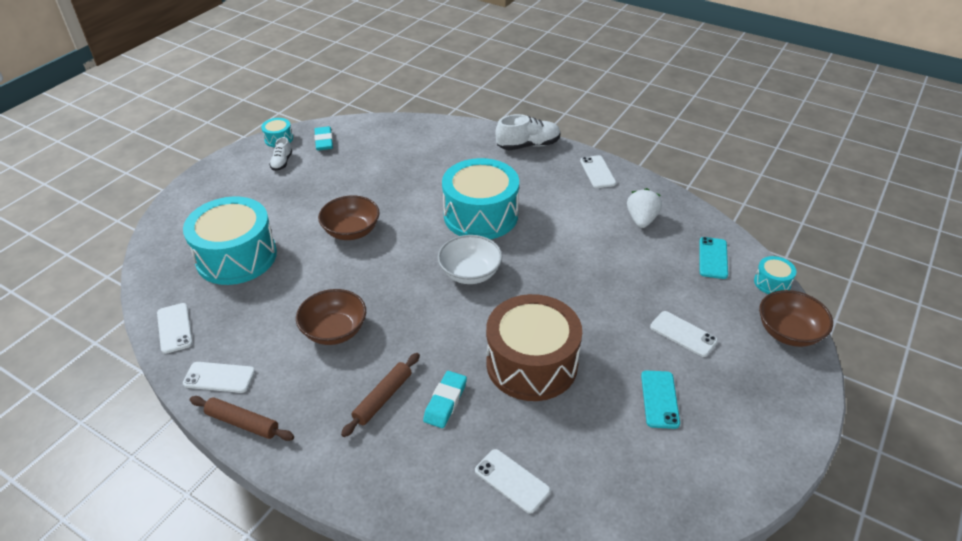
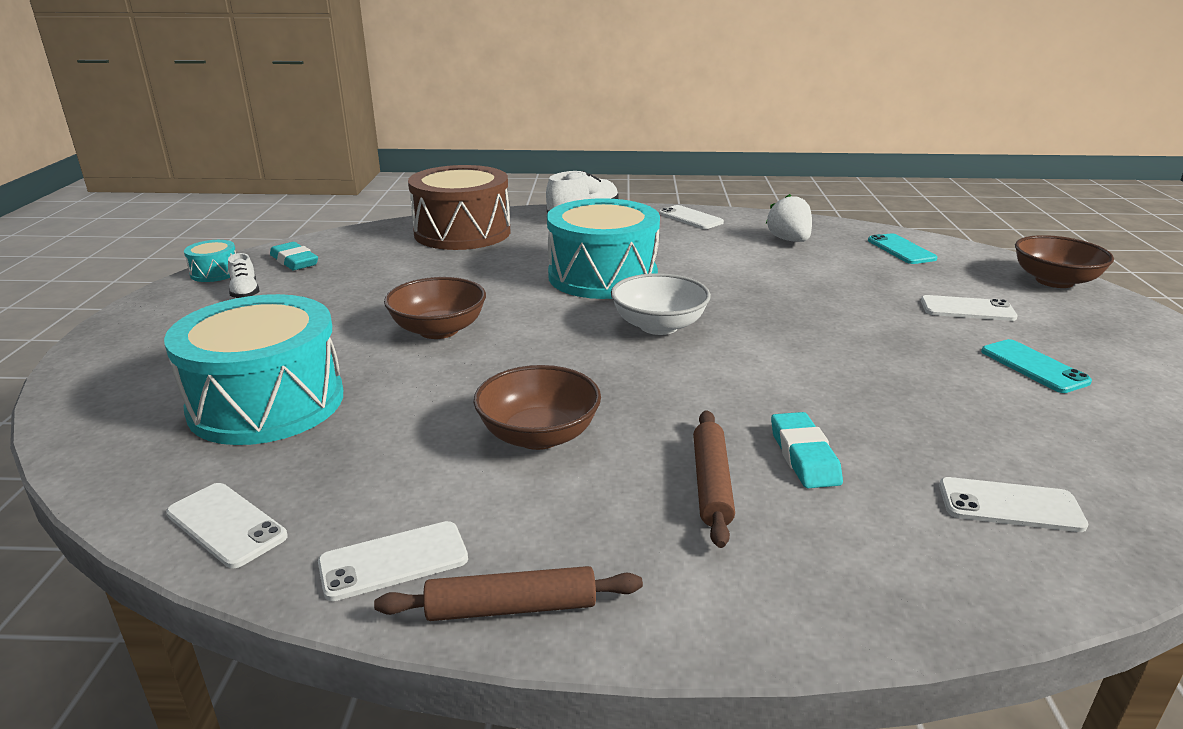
camera: 30 degrees left, 15 degrees down
(531, 364) = (853, 382): brown drum -> brown drum (462, 232)
(772, 283) = (981, 253): turquoise drum -> none

